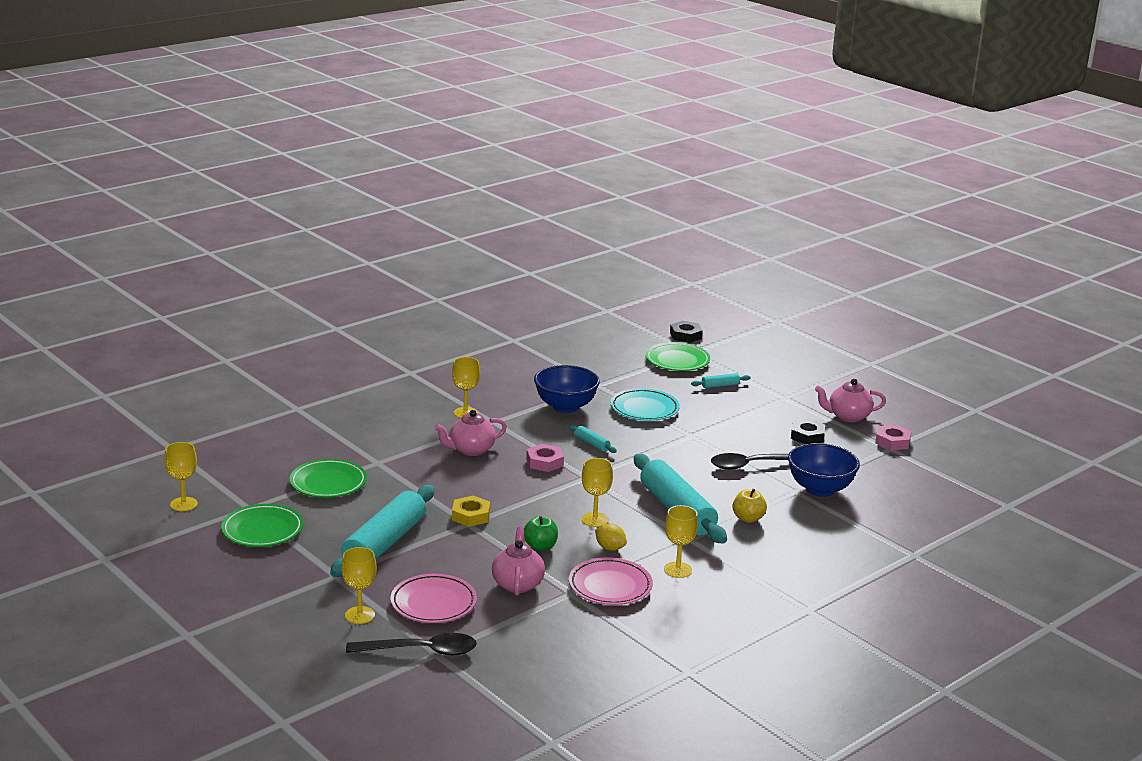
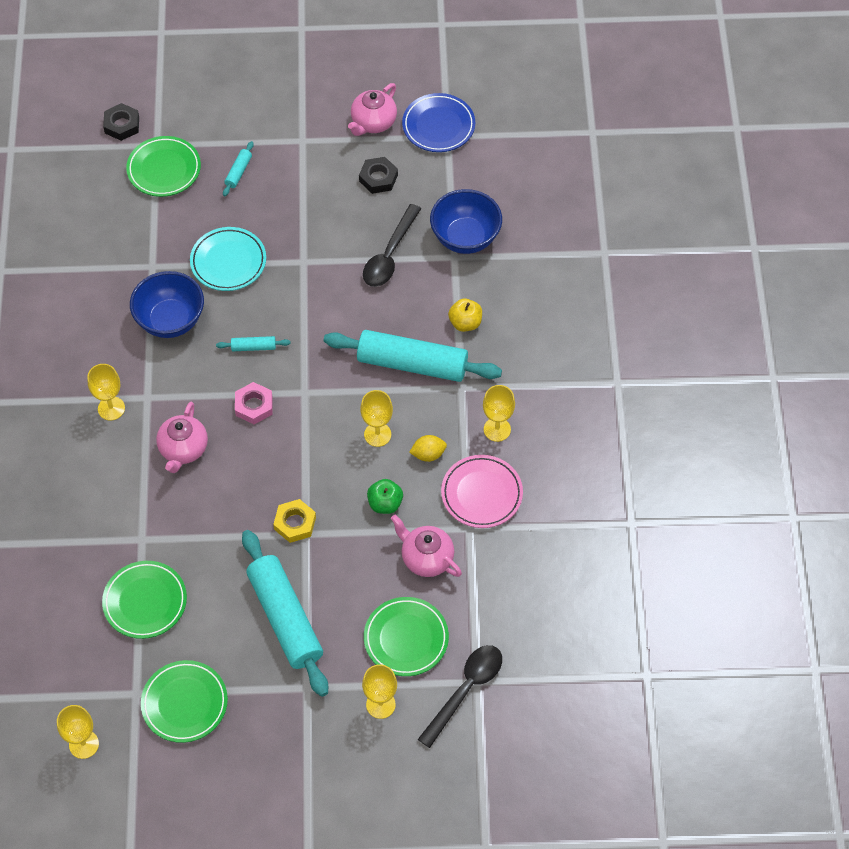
camera: 50 degrees left, 35 degrees up
(433, 603) = (406, 638): pink plate -> green plate
(892, 441) = (438, 126): pink nut -> blue plate

